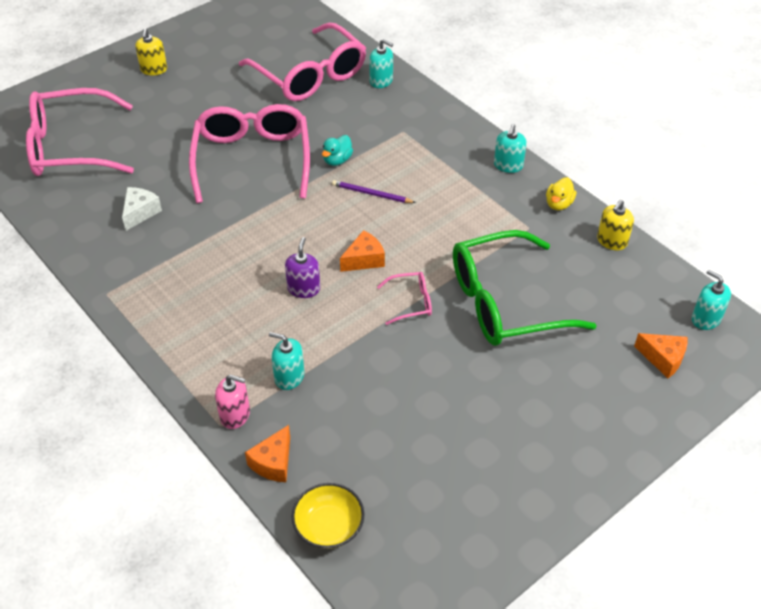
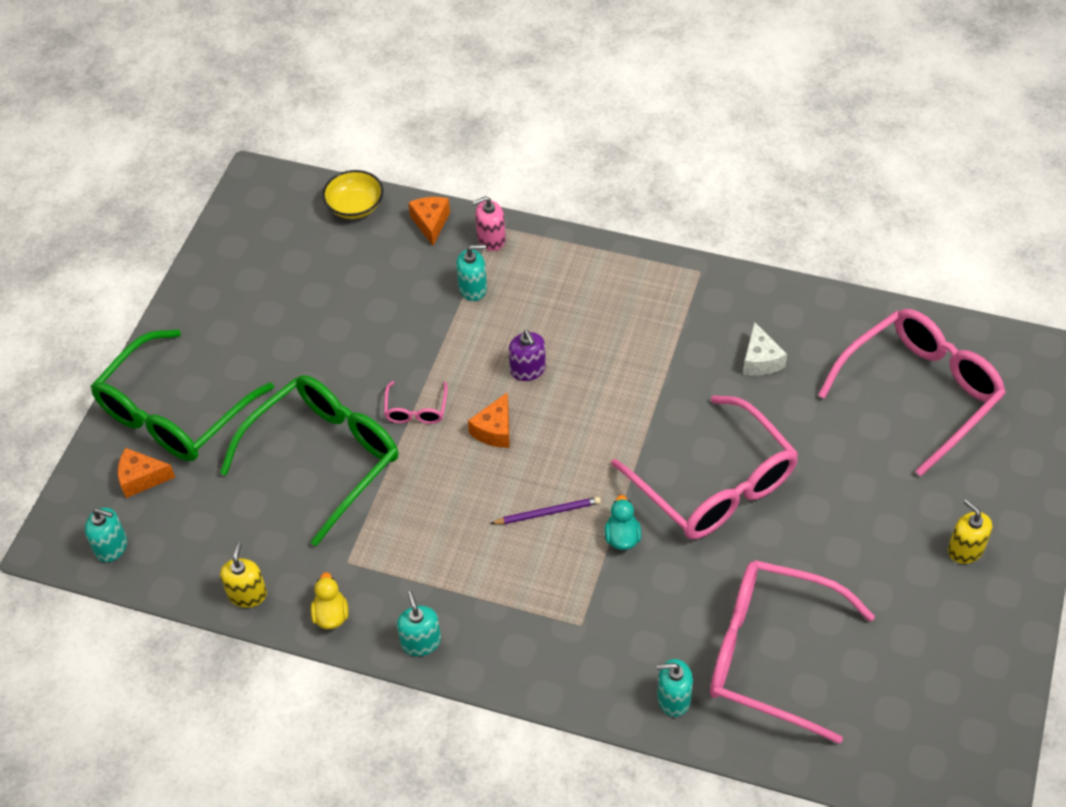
camera: 150 degrees right, 5 degrees up
(411, 302) = (416, 410): pink glasses -> pink glasses turned 45 degrees counterclockwise
(613, 400) = (174, 413): none -> green glasses

